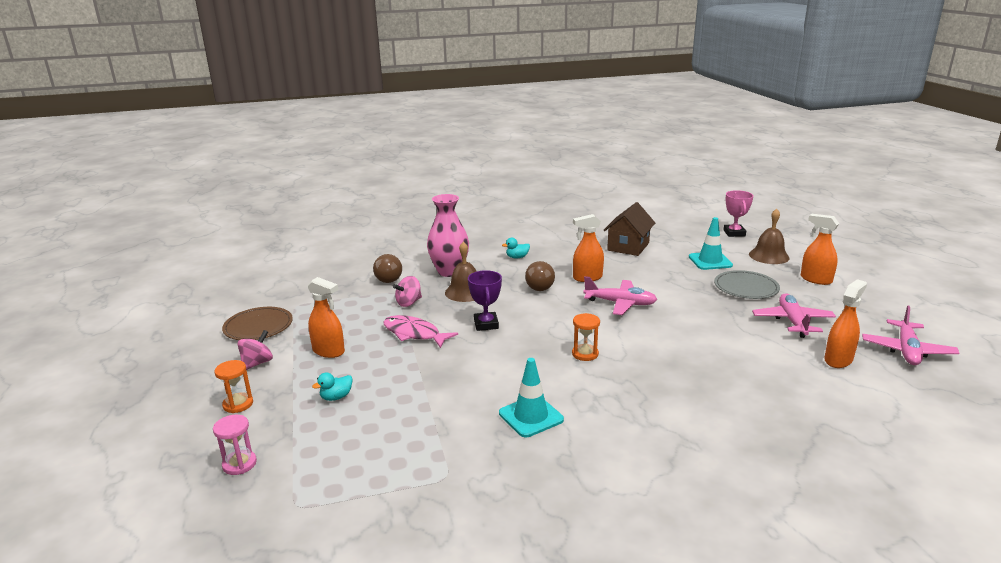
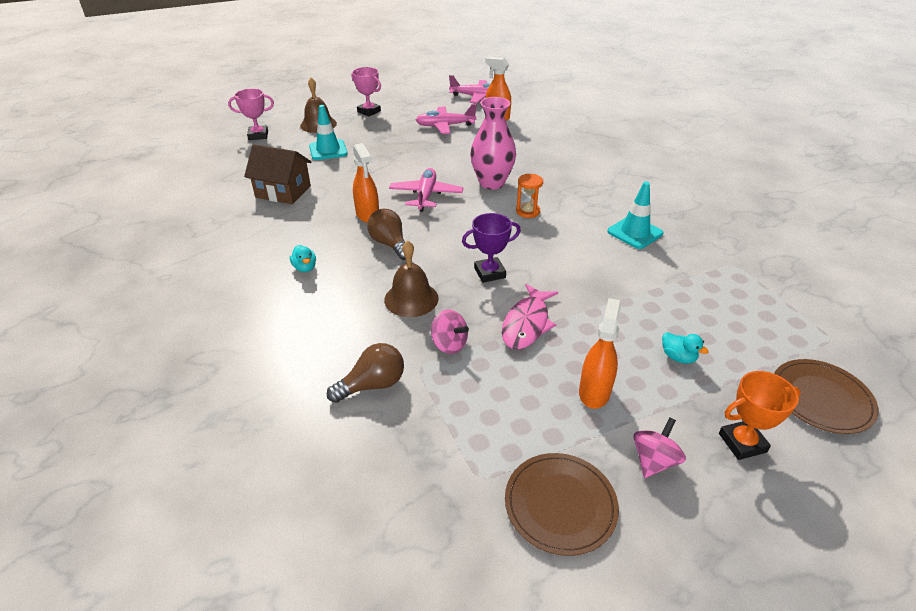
camera: 100 degrees left, 15 degrees up
(238, 404) = (742, 443): orange hourglass -> orange trophy
(239, 464) = (821, 398): pink hourglass -> brown plate
(257, 363) = (654, 460): pink spinning top -> pink spinning top turned 105 degrees clockwise
(449, 271) = (349, 322): pink vase -> pink vase (492, 183)
(540, 286) = (390, 244): brown light bulb -> brown light bulb turned 120 degrees counterclockwise
(746, 287) = (386, 138): grey plate -> none
(815, 279) = (369, 111): orange spray bottle -> pink trophy

